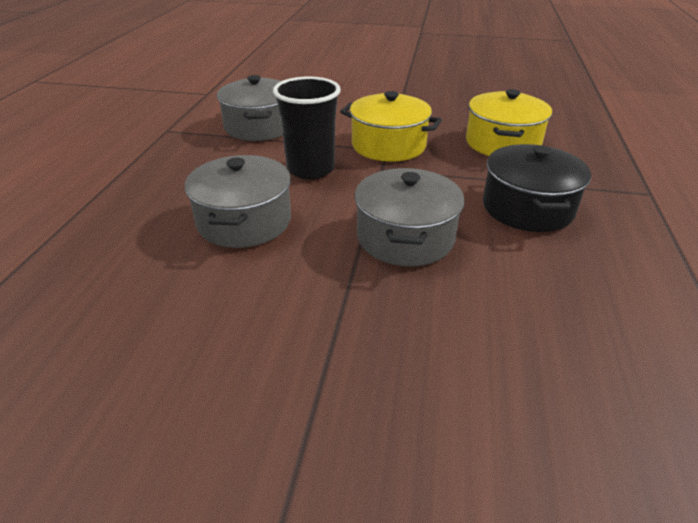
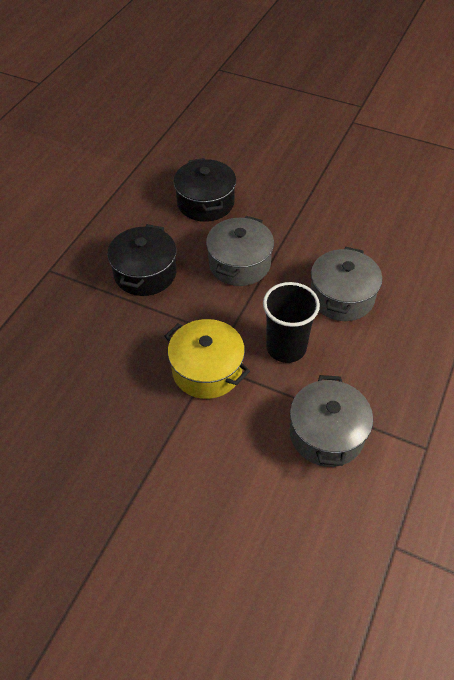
camera: 165 degrees left, 15 degrees up
(502, 143) = (103, 352): yellow pot -> none
(528, 326) = (205, 202): none -> black pot

